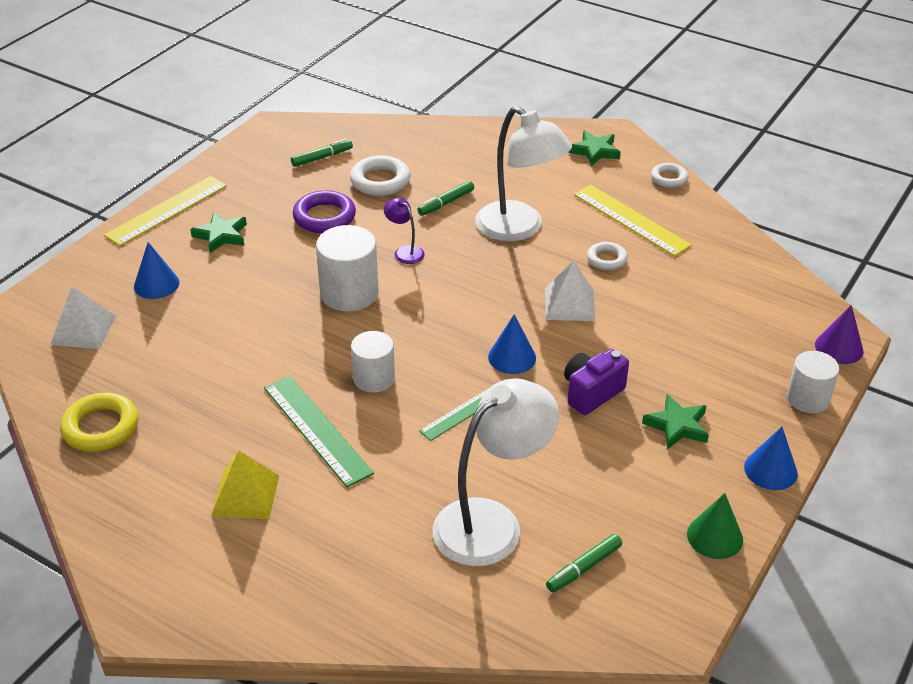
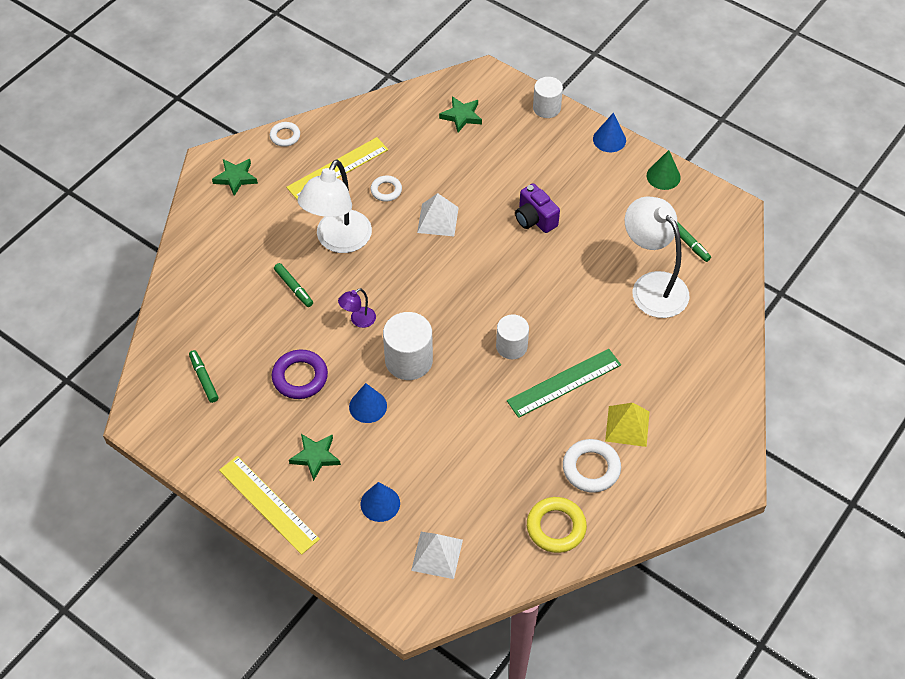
camera: 85 degrees left, 15 degrees up
(380, 181) = (251, 334): white ring -> white ring (591, 468)
(461, 413) = (551, 295): green ruler -> none
(512, 357) = (494, 260): blue cone -> blue cone (368, 406)
(519, 229) = (338, 241): white lamp -> white lamp turned 150 degrees clockwise
(677, 426) = (568, 178): green star -> green star (461, 116)
(839, 348) = (498, 81): purple cone -> none

